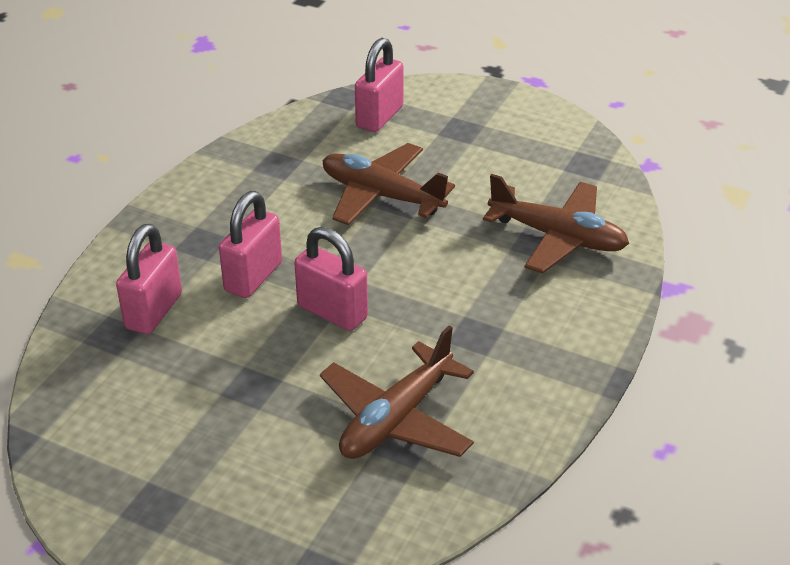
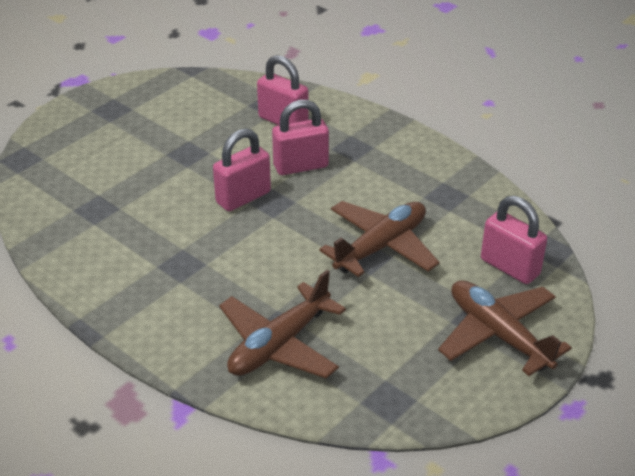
camera: 105 degrees right, 0 degrees up
(253, 277) = (301, 166): pink padlock -> pink padlock turned 60 degrees counterclockwise
(396, 418) = (120, 209): brown plane -> brown plane (498, 334)

